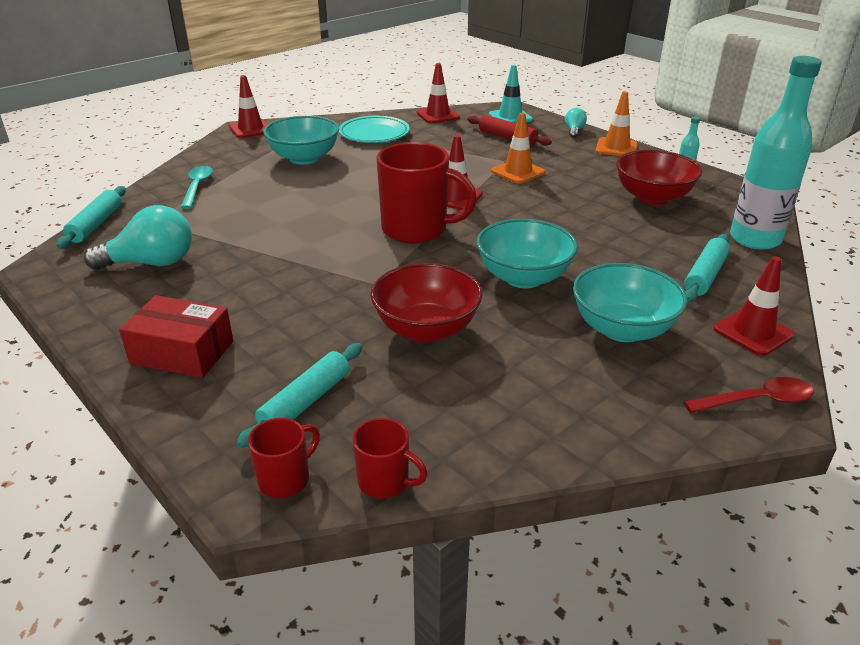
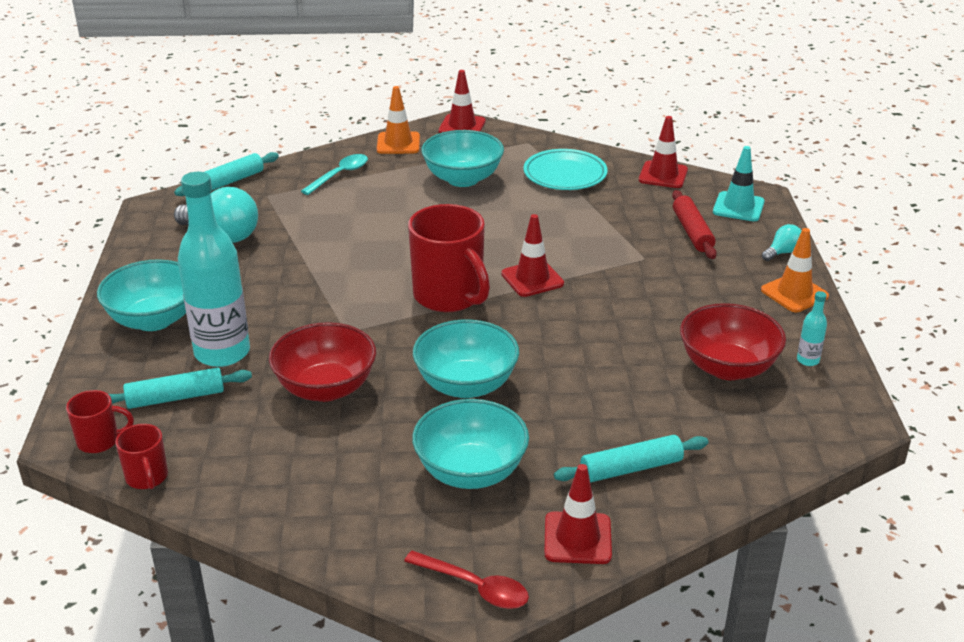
camera: 40 degrees right, 0 degrees up
(182, 352) = (154, 319): red box -> turquoise bowl
(518, 172) = (636, 277): orange traffic cone -> orange traffic cone (398, 143)
(754, 239) = (753, 462): turquoise bottle -> turquoise bottle (222, 353)

